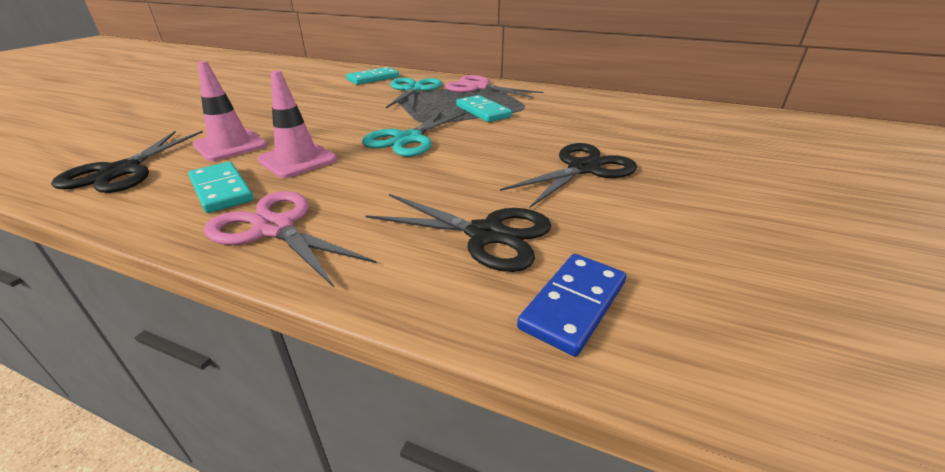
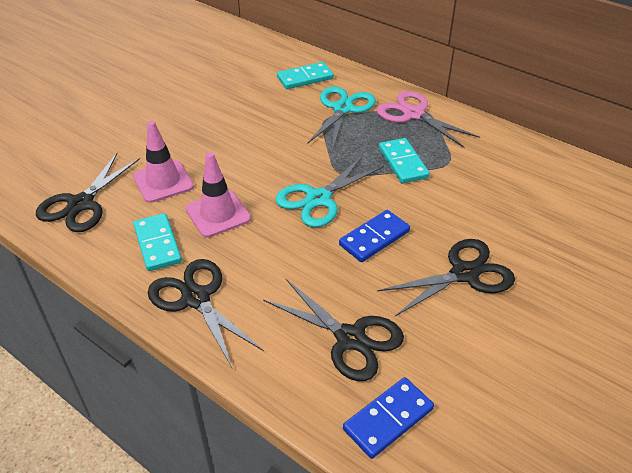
camera: 15 degrees right, 10 degrees up
(275, 228) = (196, 298): pink scissors -> black scissors
(478, 157) = (374, 238): none -> blue domino

